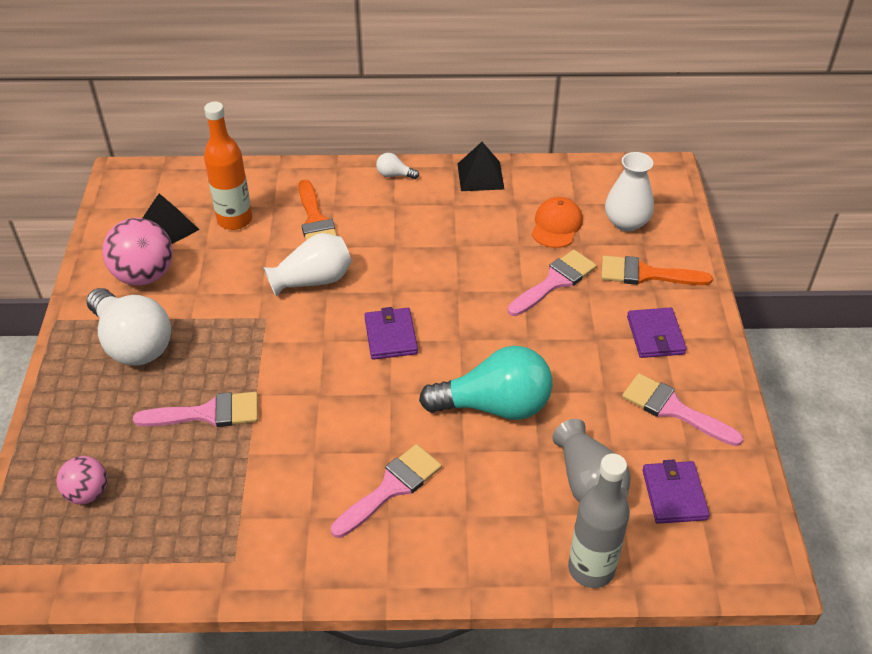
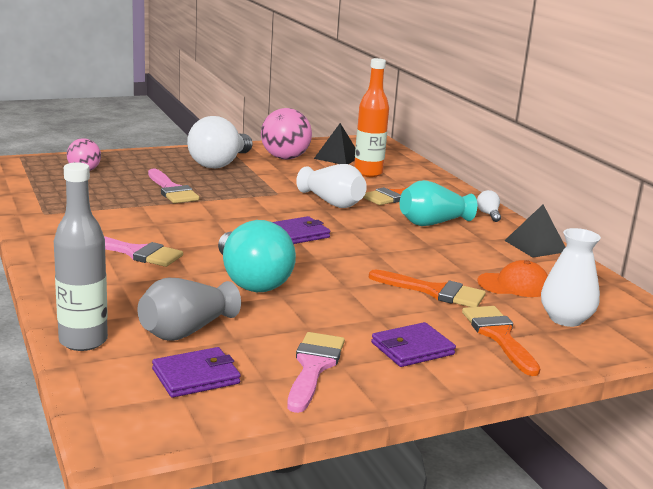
camera: 65 degrees right, 25 degrees down
(401, 223) = (433, 223): none -> turquoise vase
(555, 282) = (434, 291): pink brush -> orange brush

